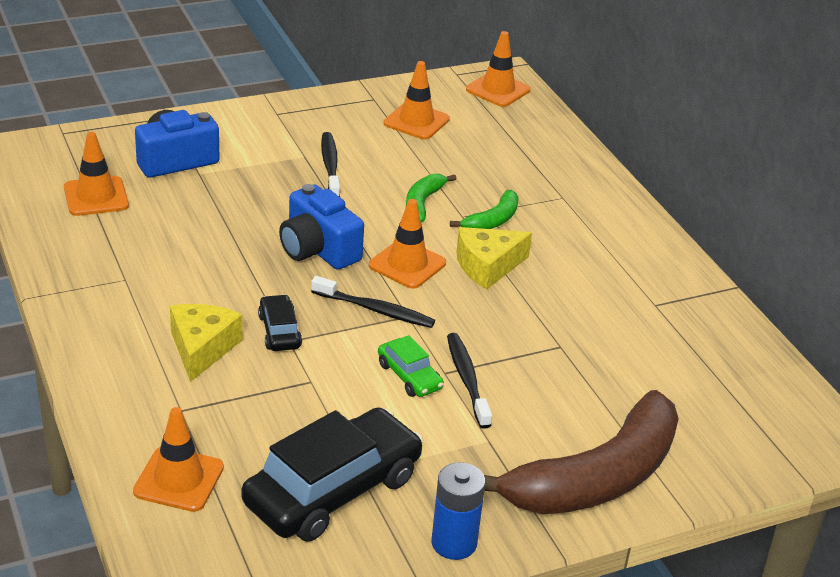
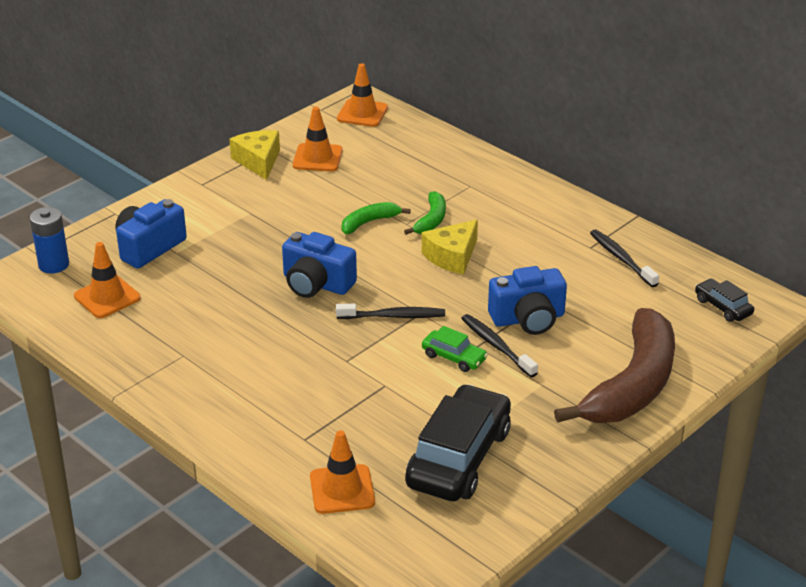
camera: 20 degrees left, 0 degrees up
(202, 348) = (285, 388): yellow cheese -> yellow cheese (258, 161)
(279, 331) = (334, 356): black car -> black car (723, 307)
(330, 166) = (276, 214): black toothbrush -> black toothbrush (621, 259)
(407, 264) = (392, 274): orange traffic cone -> none
(422, 203) = (369, 222): green banana -> green banana turned 60 degrees clockwise
(454, 543) = (568, 464): blue battery -> blue battery (54, 265)
(525, 361) = (528, 319): none -> blue camera

